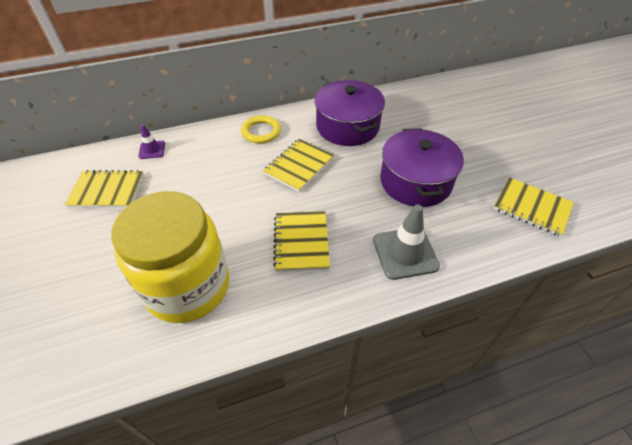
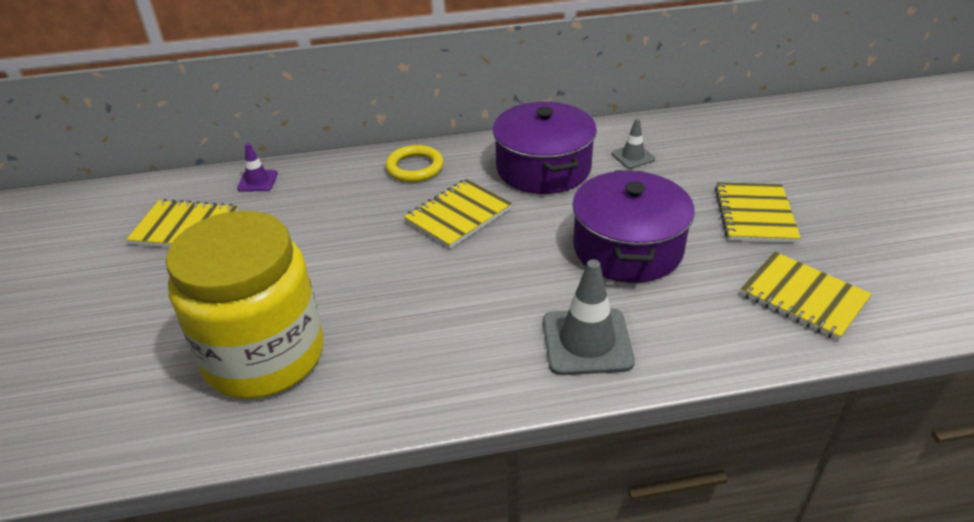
camera: 10 degrees right, 10 degrees down
(301, 242) = (436, 314): yellow notebook -> yellow notebook (754, 215)
(403, 114) = (633, 157): none -> grey traffic cone

